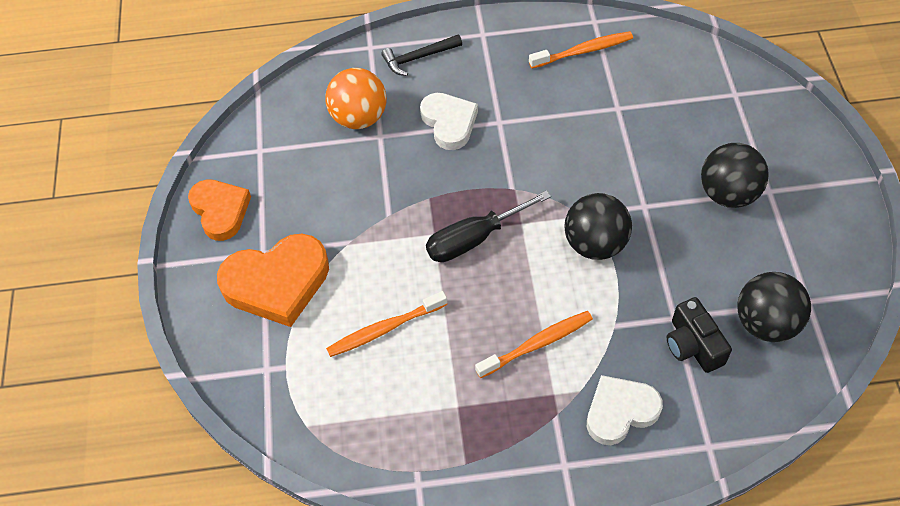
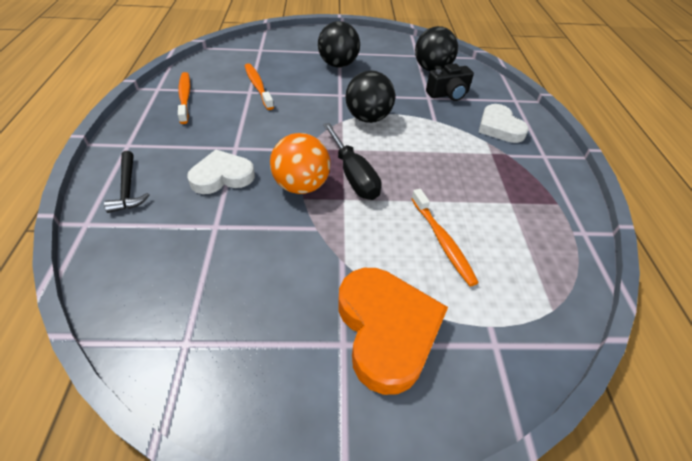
camera: 90 degrees left, 10 degrees down
(220, 211) = (269, 395): orange heart -> none
(359, 118) = (182, 240): orange ball -> orange ball (301, 186)
(537, 344) = (451, 155): orange toothbrush -> orange toothbrush (258, 86)

